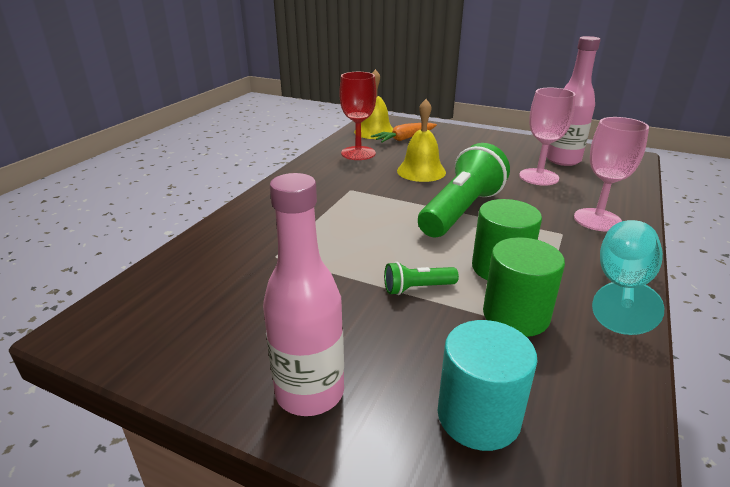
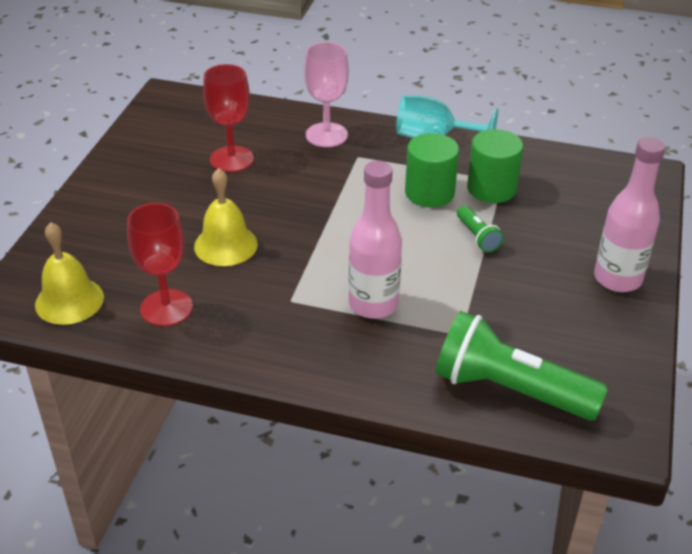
camera: 100 degrees left, 10 degrees up
(404, 139) = (103, 266): orange carrot -> none
(461, 211) = (328, 213): green flashlight -> green flashlight (510, 390)
(478, 416) = (597, 207): turquoise cylinder -> none
(538, 177) = (231, 159): pink goblet -> red goblet
(563, 160) = (179, 139): pink bottle -> pink bottle (373, 304)

